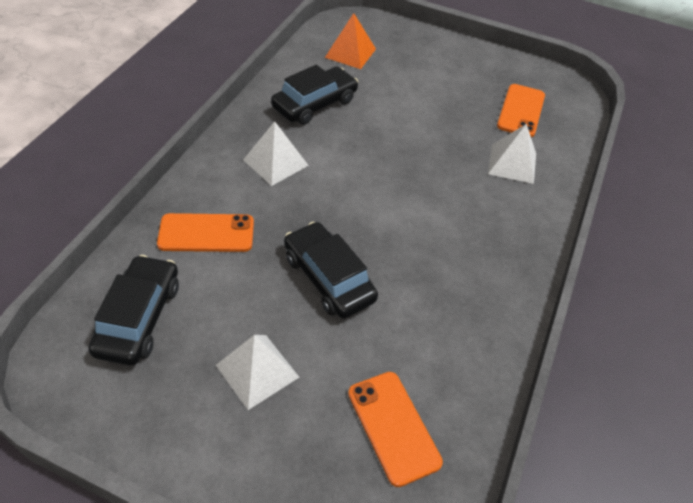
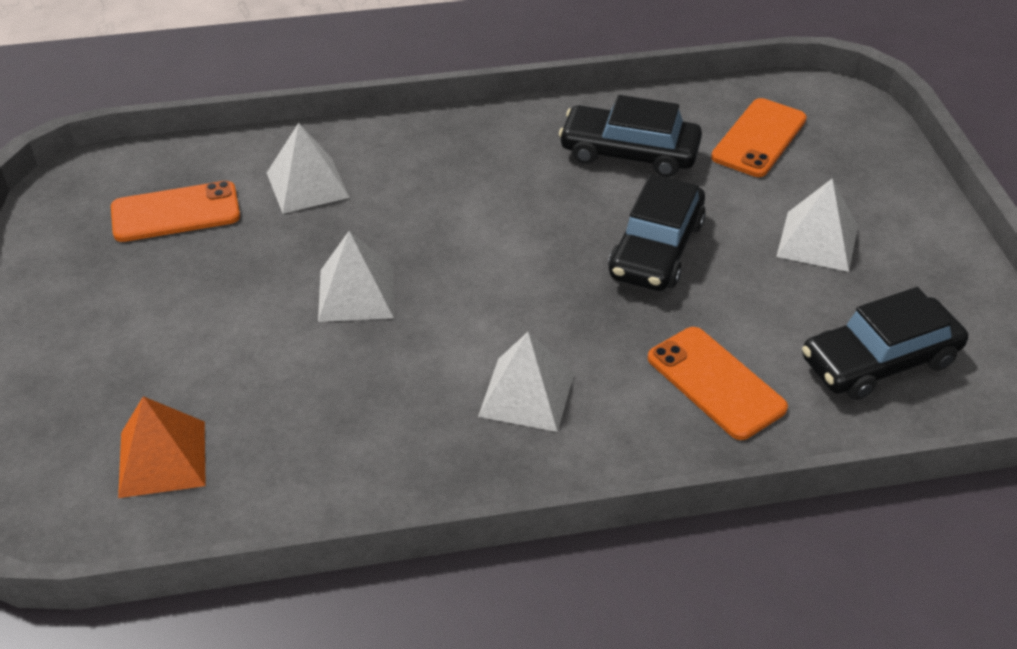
camera: 120 degrees left, 5 degrees down
(315, 104) = (353, 426): black car -> black car (629, 153)
(402, 142) = (356, 293): none -> white pyramid

